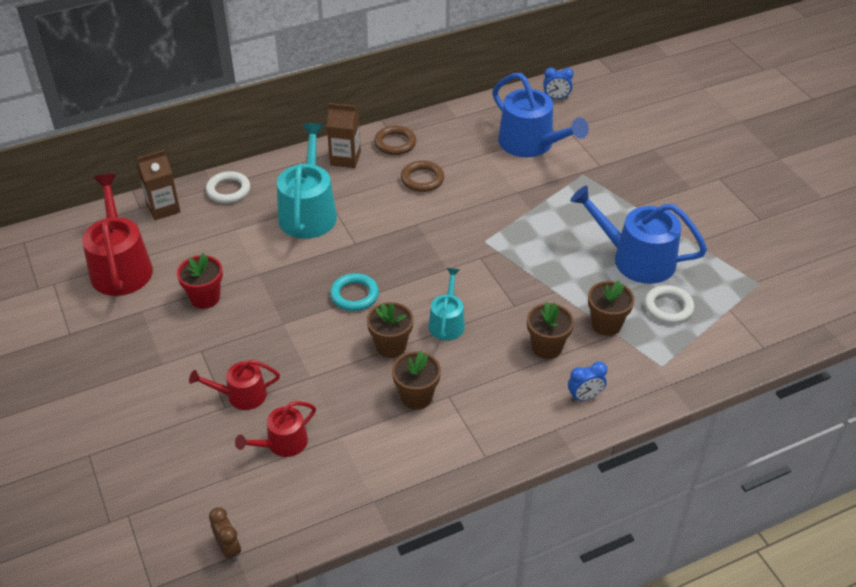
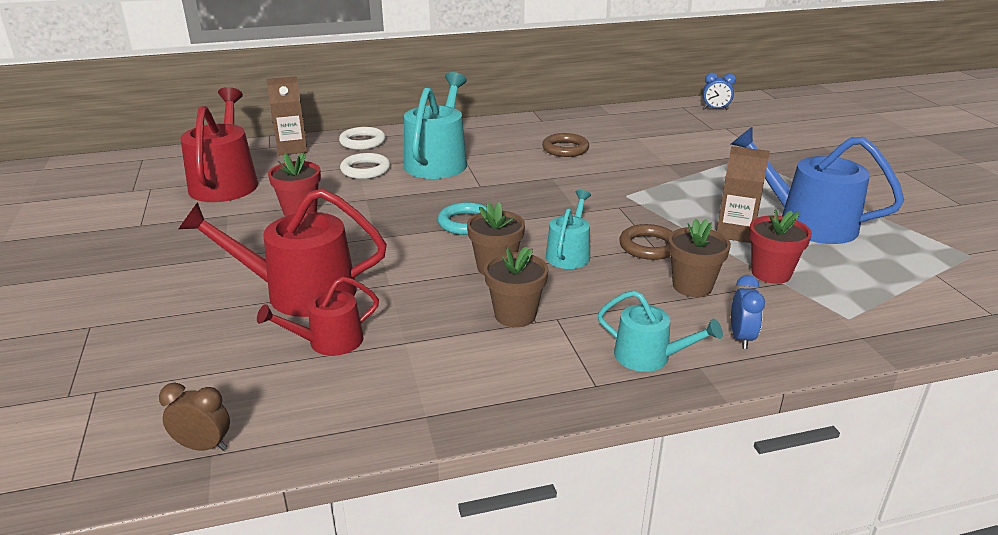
camera: 10 degrees right, 15 degrees down
(229, 549) = (203, 446): brown clock -> brown clock turned 60 degrees counterclockwise
(241, 395) = (300, 292): red watering can -> red watering can, size x1.79
(345, 159) = (489, 131): brown carton -> brown carton (735, 232)
(395, 143) = (543, 125): brown ring -> brown ring (649, 246)
(520, 424) = (649, 356): none -> turquoise watering can
(531, 144) = (686, 134): blue watering can -> none
(584, 397) = (741, 338): blue clock -> blue clock turned 75 degrees counterclockwise
(606, 324) = (771, 273): brown flower pot -> red flower pot
(668, 307) = (852, 265): white ring -> white ring (365, 170)

